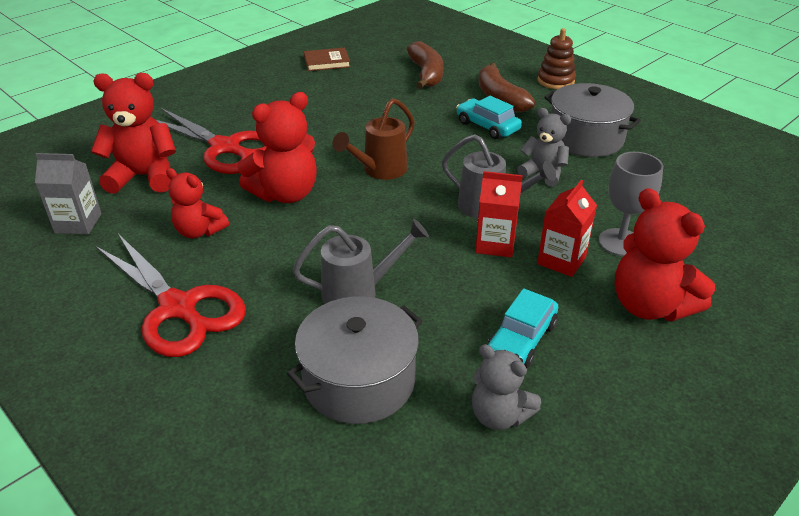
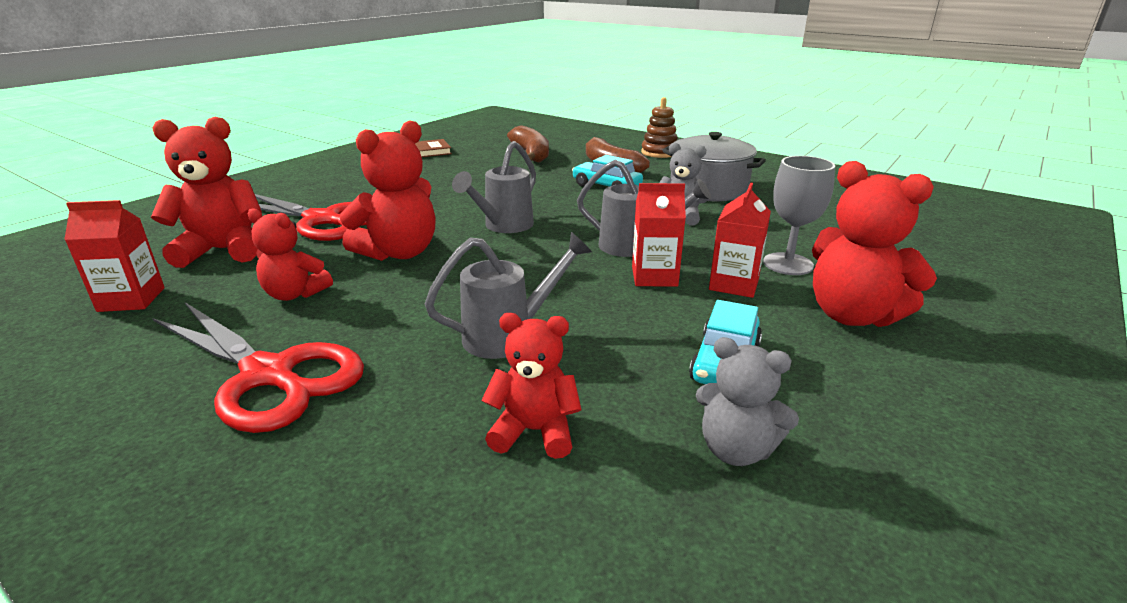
camera: 10 degrees left, 10 degrees down
(78, 223) = (131, 299): grey carton -> red carton
(359, 381) = (534, 431): grey pot -> red teddy bear
(379, 171) = (503, 226): brown watering can -> grey watering can

